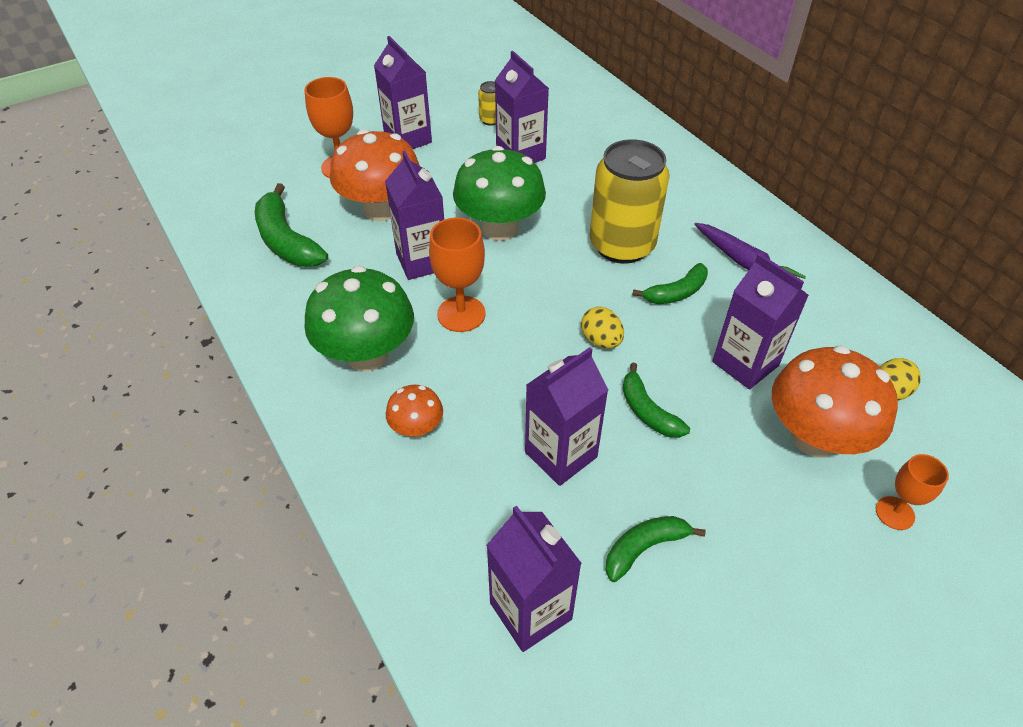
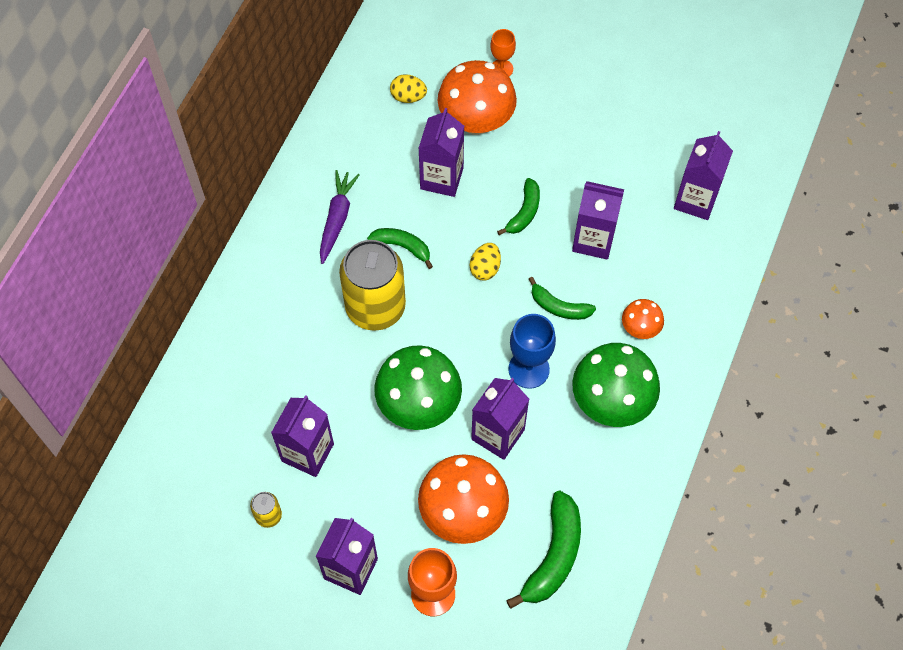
camera: 125 degrees left, 15 degrees up
(461, 314) = (528, 369): orange goblet -> blue goblet
(644, 548) = (618, 169): green banana -> green banana (559, 307)

